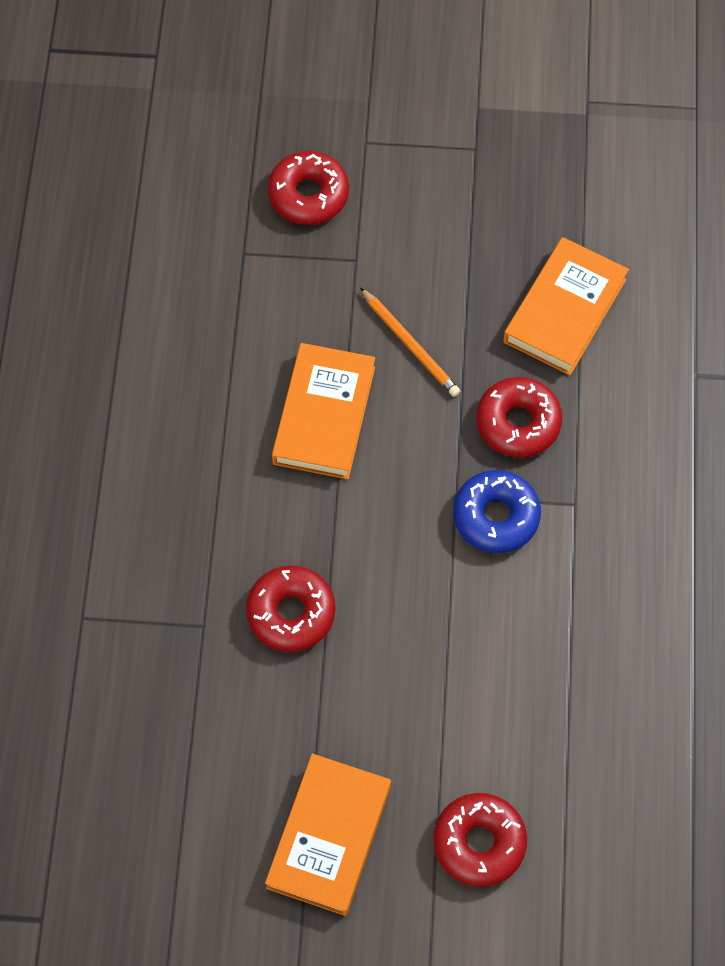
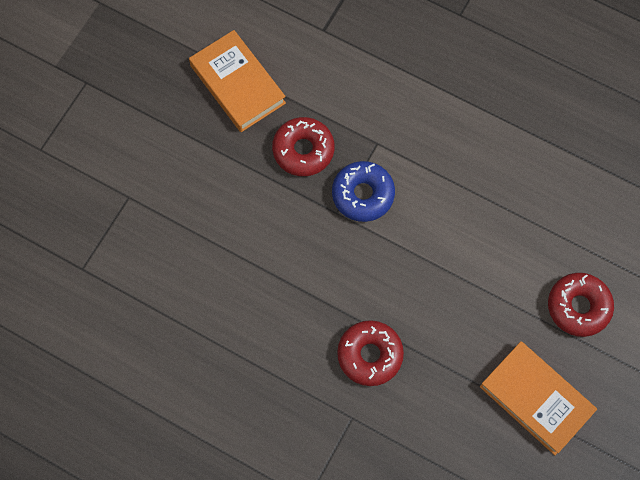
camera: 65 degrees left, 5 degrees up
(308, 194) = (60, 205): red donut -> none
(324, 415) = (235, 270): orange book -> none
(410, 345) = (212, 191): orange pencil -> none

